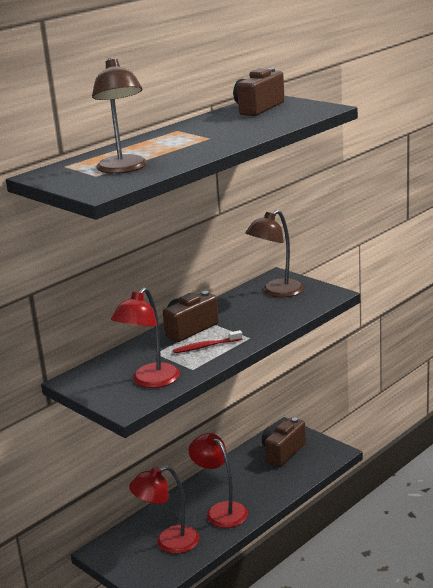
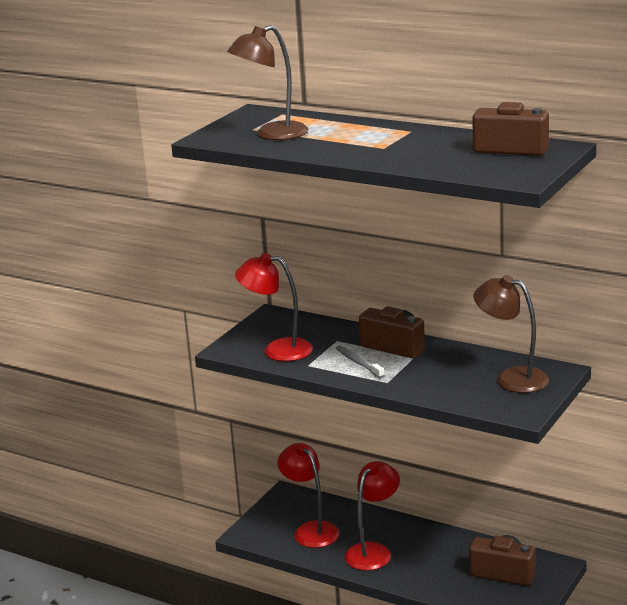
camera: 75 degrees right, 0 degrees up
(206, 346) = (358, 363): red toothbrush -> grey toothbrush

